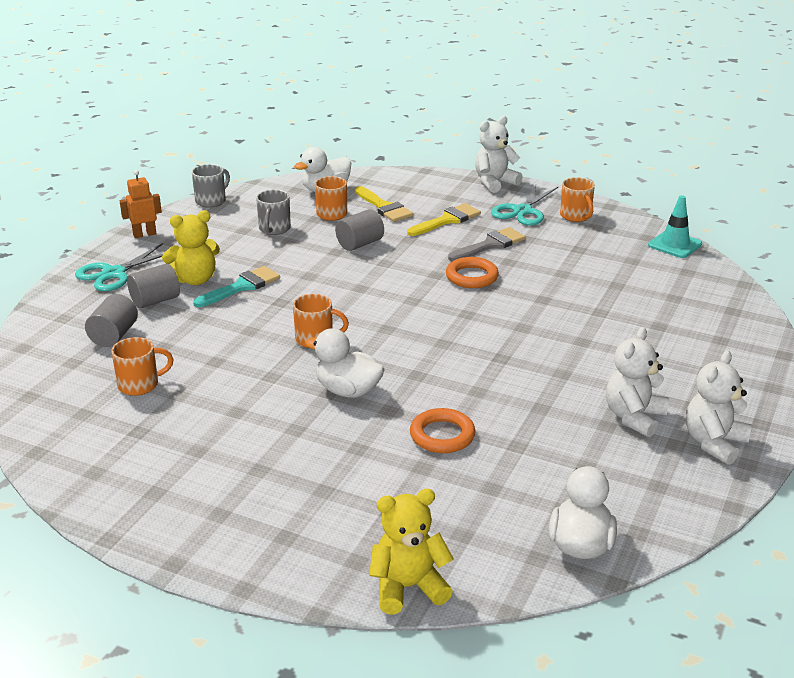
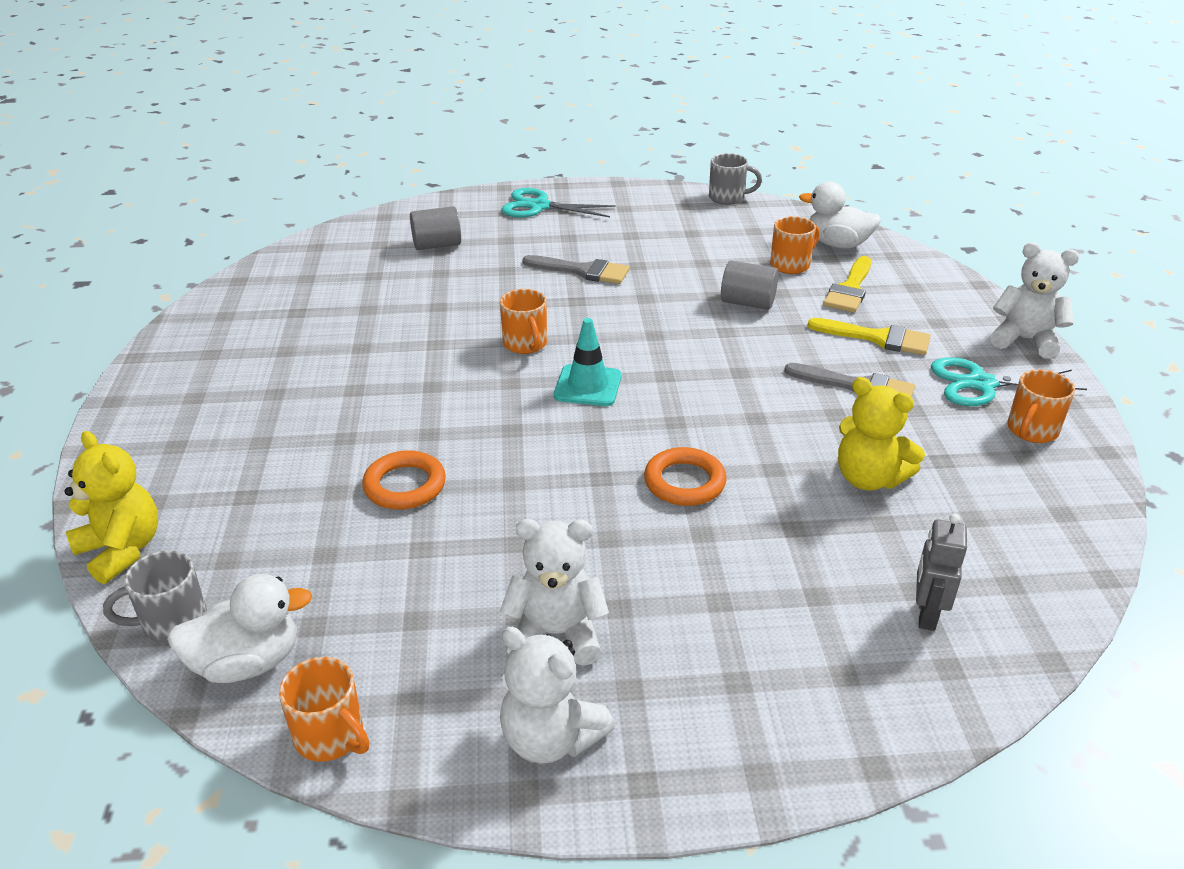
camera: 60 degrees right, 5 degrees up
(140, 385) = (369, 286): orange mug -> orange mug (331, 736)
(144, 234) = (623, 193): orange robot -> none
(155, 300) = (513, 241): grey cylinder -> none
(195, 279) = (570, 245): yellow teddy bear -> yellow teddy bear (868, 478)
(241, 287) = (583, 271): turquoise brush -> grey brush
(274, 229) = (715, 247): grey mug -> grey mug (172, 622)
(348, 391) = (445, 396): white duck -> none
(471, 277) = (764, 398): orange ring -> orange ring (684, 482)
(675, 245) = (1078, 548): turquoise traffic cone -> turquoise traffic cone (588, 386)
(693, 302) = (926, 614): none -> grey robot
(714, 443) = (551, 738): white teddy bear -> white teddy bear turned 150 degrees counterclockwise

